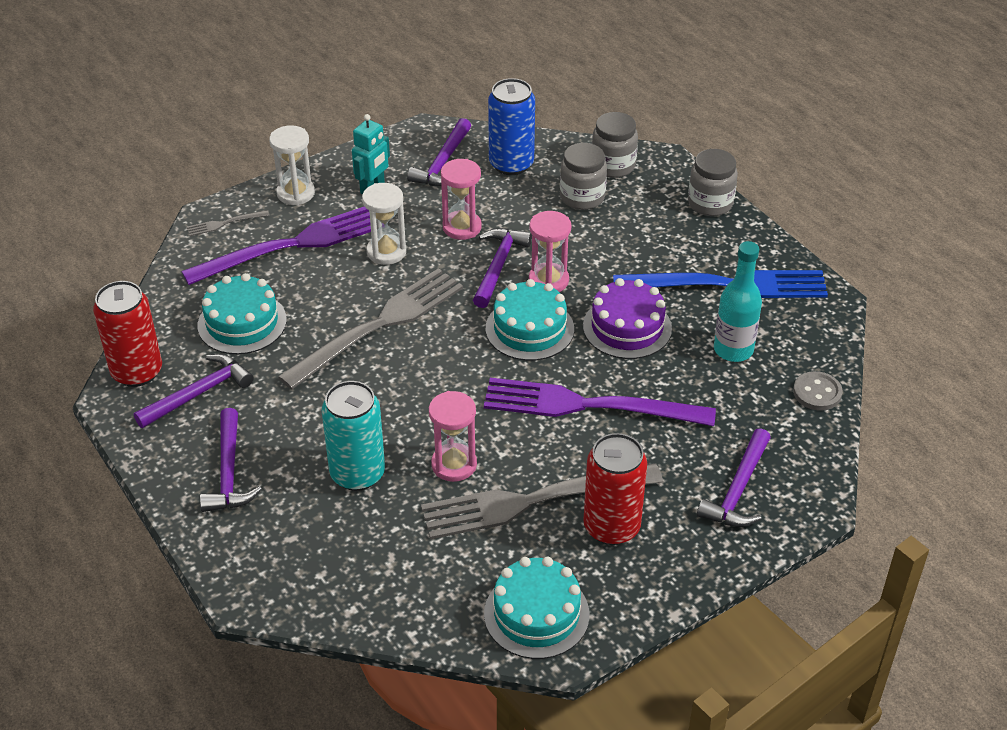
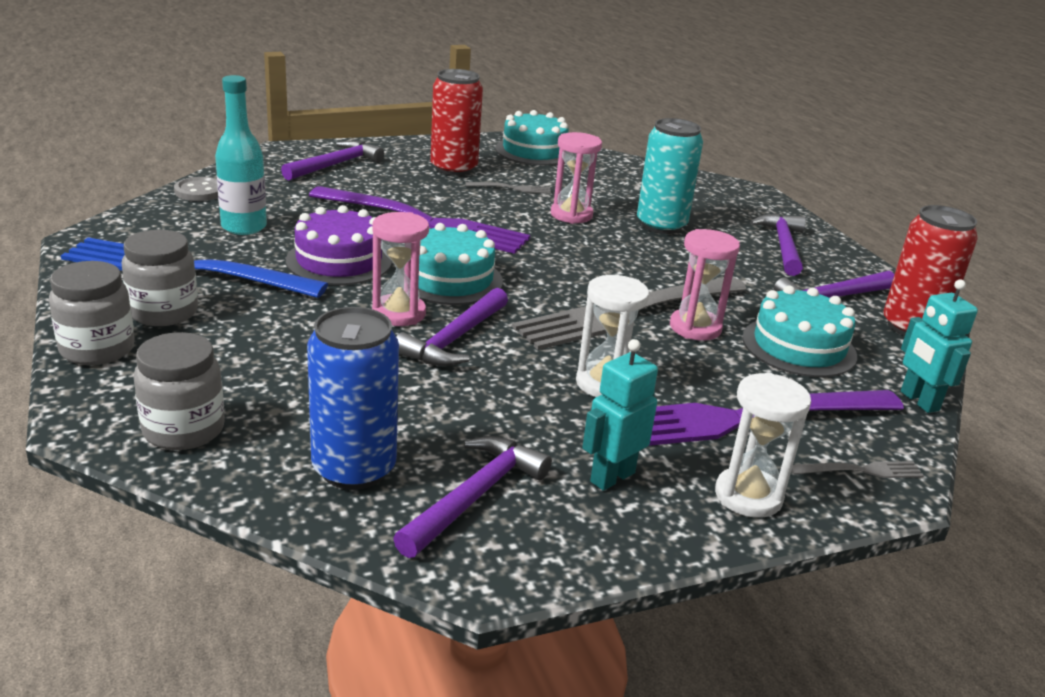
camera: 170 degrees left, 15 degrees down
(164, 288) = (919, 401): none -> turquoise robot
(462, 227) = (484, 392): pink hourglass -> pink hourglass (695, 328)
(530, 502) = (512, 188): grey fork -> grey fork, size x0.40
(582, 197) = (276, 394): grey jar -> grey jar (164, 312)

